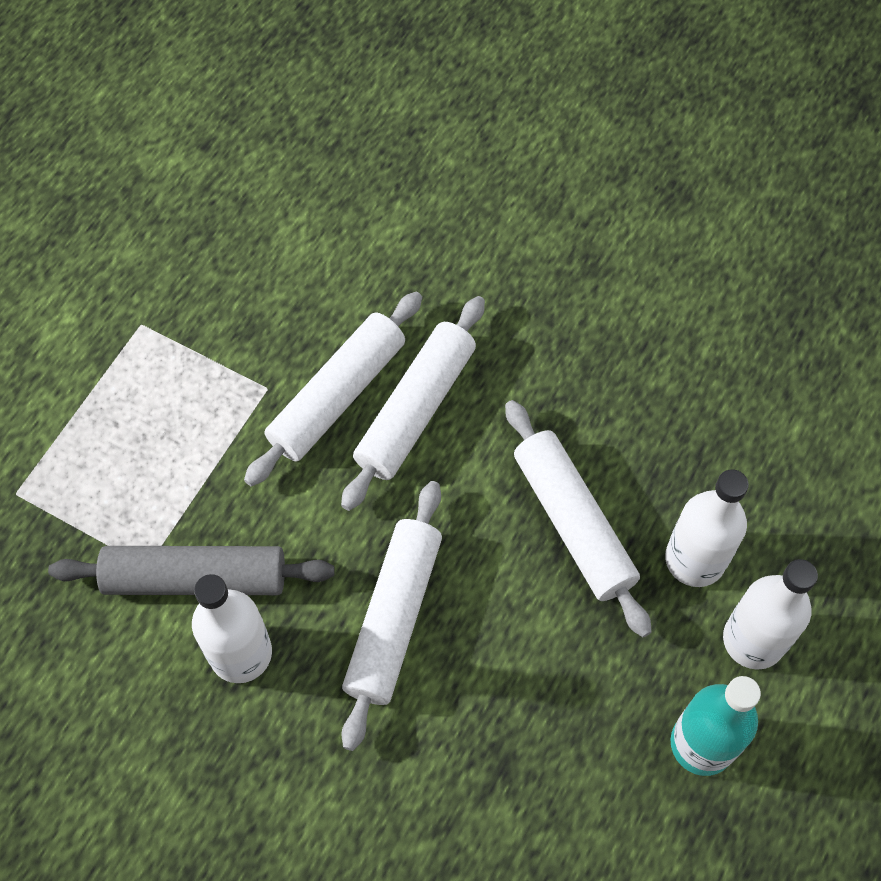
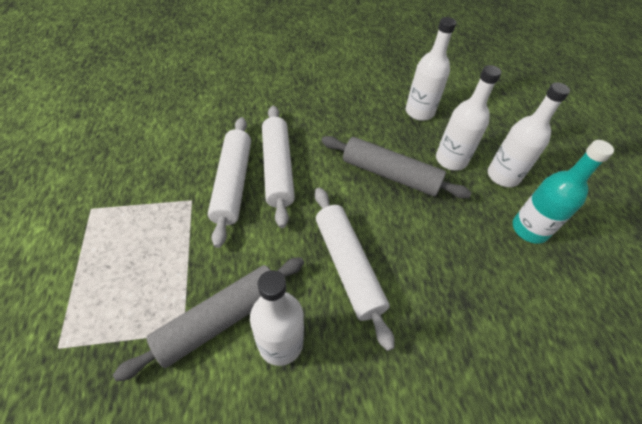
camera: 40 degrees left, 10 degrees down
(573, 523) = (390, 174): white rolling pin -> grey rolling pin
(729, 441) = (419, 112): none -> white bottle

